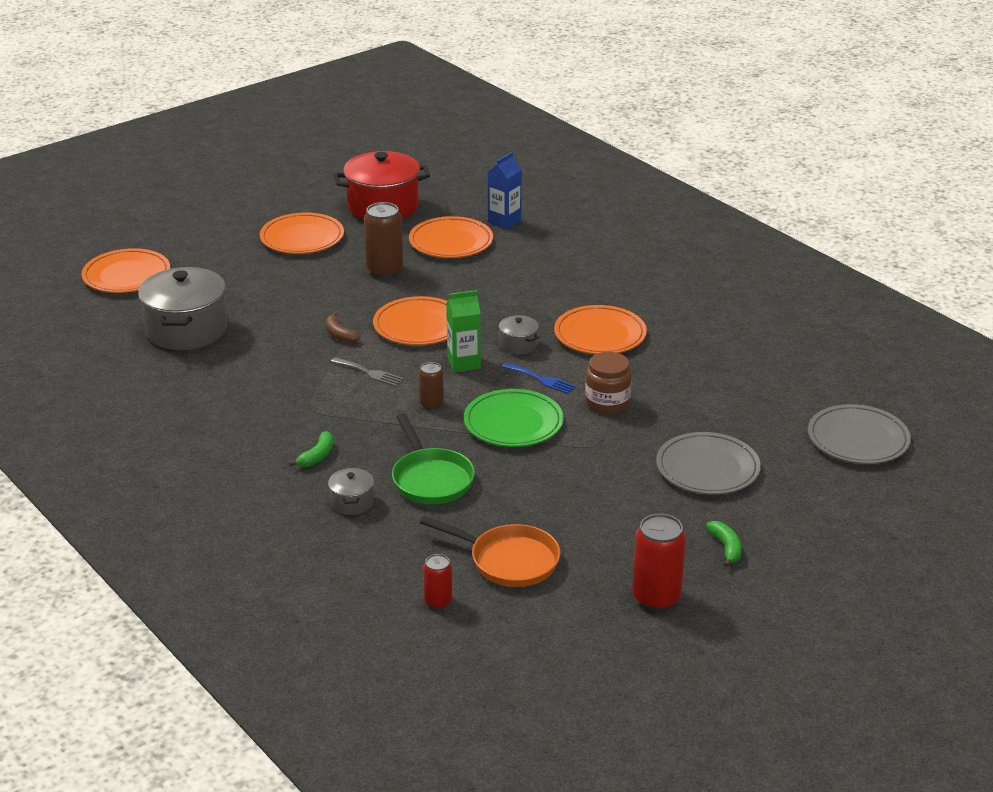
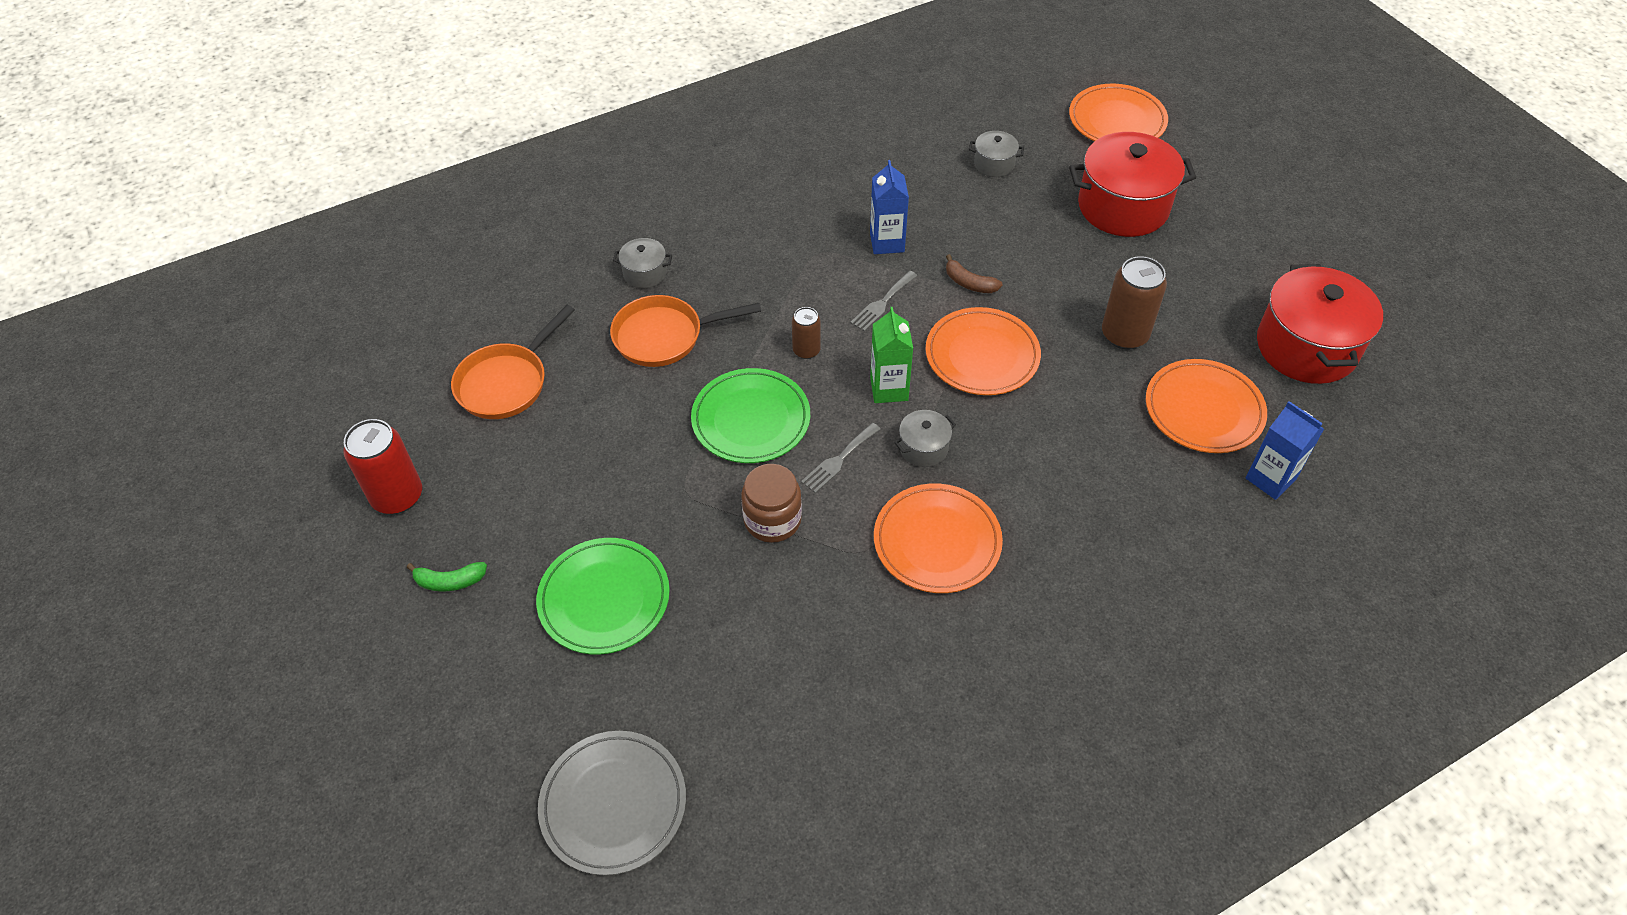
camera: 100 degrees right, 20 degrees up
(186, 330) = (994, 164): grey pot -> grey pot, size x0.46
(240, 272) = (1123, 207): none -> red pot
(294, 376) = (887, 242): none -> blue carton
(302, 238) = (1210, 263): orange plate -> none
(317, 456) = (731, 252): green banana -> none
(339, 335) = (969, 283): brown banana -> brown banana turned 120 degrees counterclockwise
(431, 479) = (664, 336): green pan -> orange pan
(438, 601) = (468, 322): red can -> none
(541, 379) = (838, 460): blue fork -> grey fork
(707, 468) = (604, 599): grey plate -> green plate

